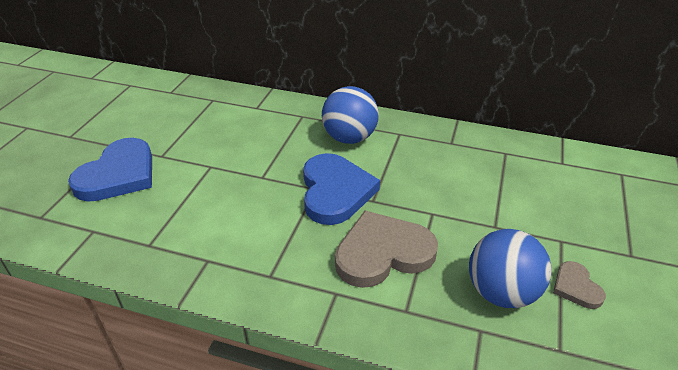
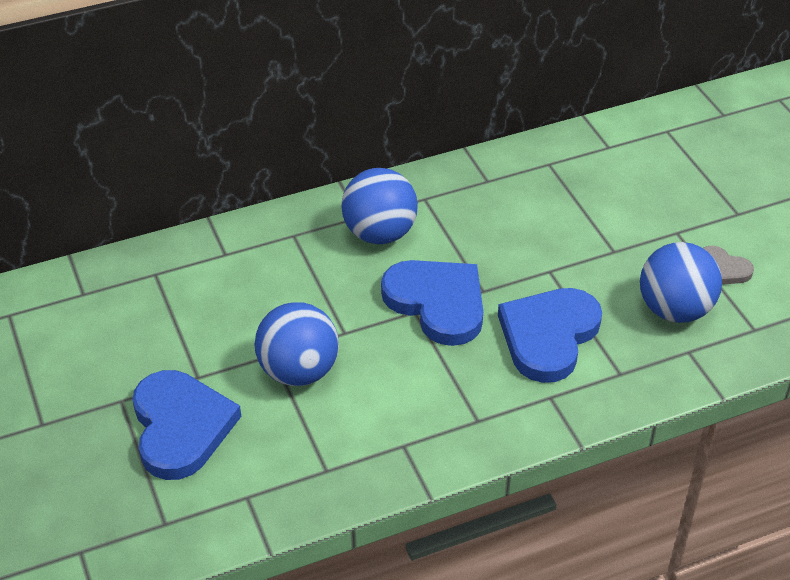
camera: 40 degrees left, 5 degrees up
(211, 182) = (298, 371): none -> blue ball
(383, 253) = (548, 336): grey heart -> blue heart

